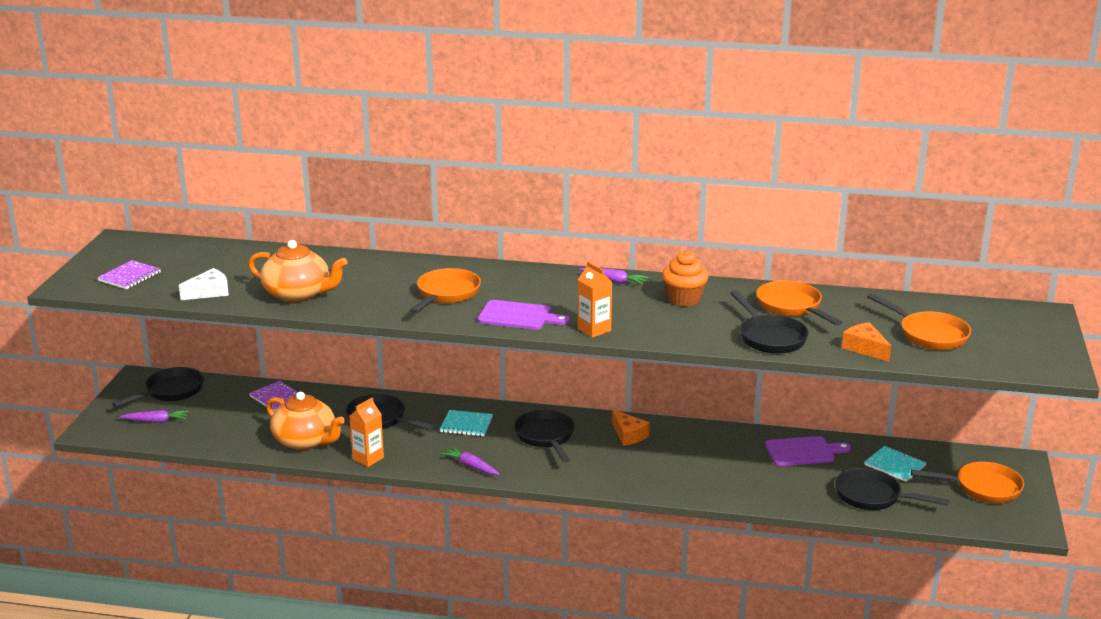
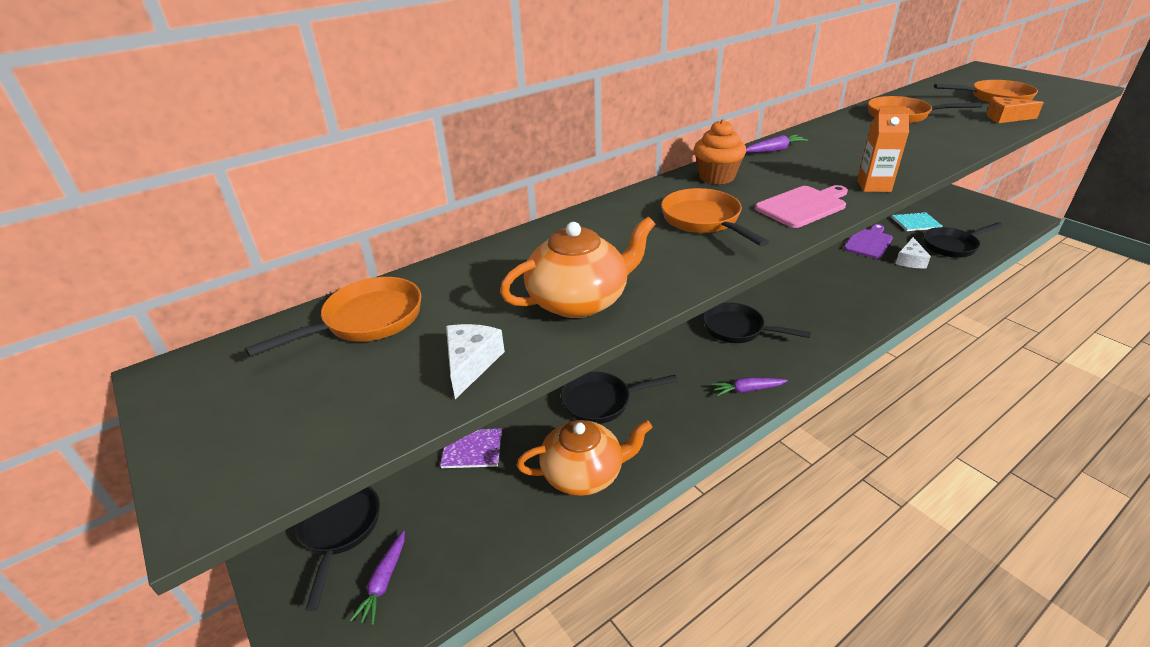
camera: 45 degrees left, 10 degrees up
(129, 276) = (300, 416): purple notebook -> none
(156, 421) = (384, 582): purple carrot -> purple carrot turned 150 degrees clockwise
(368, 458) = (666, 446): orange carton -> none
(466, 425) = (671, 358): turquoise notebook -> none
(518, 316) = (803, 206): purple cutting board -> pink cutting board
(628, 435) = (775, 293): orange cheese -> none
(684, 299) = (845, 139): orange cupcake -> orange cupcake (716, 177)
(769, 337) = (956, 136): black pan -> none
(799, 482) = (910, 260): none -> white cheese
(982, 488) = (968, 211): orange pan -> orange pan (366, 321)

